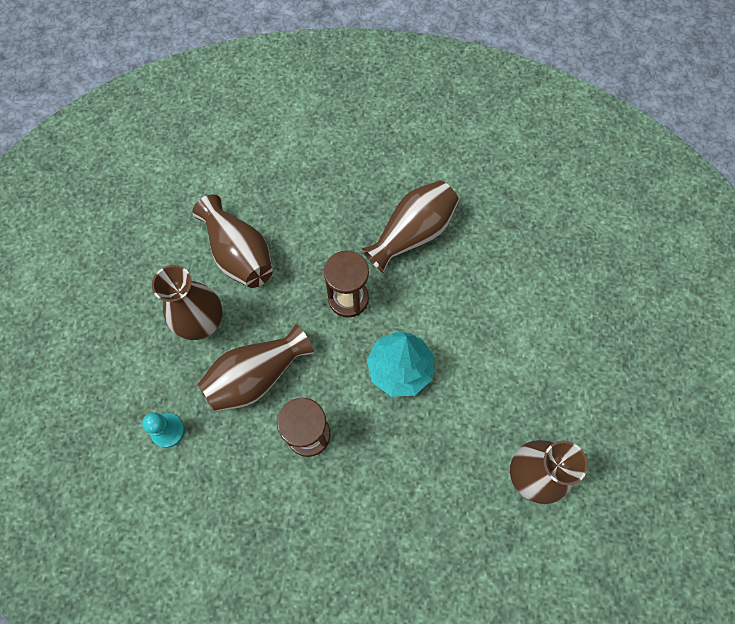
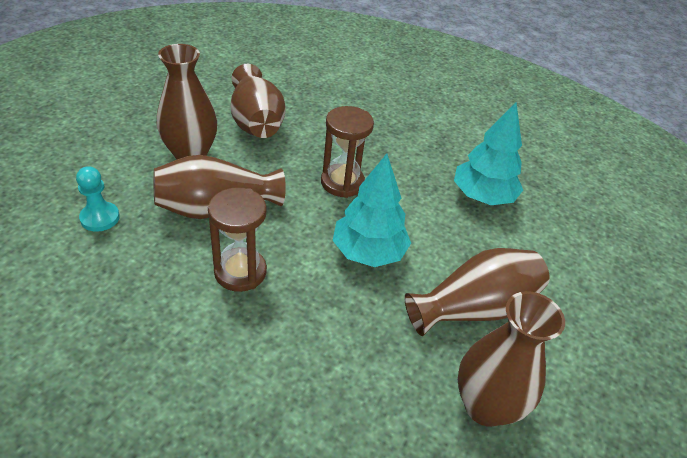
camera: 15 degrees right, 25 degrees down
(412, 234) = (429, 159): brown vase -> brown vase (474, 308)
(471, 261) = (482, 196): none -> turquoise tree

